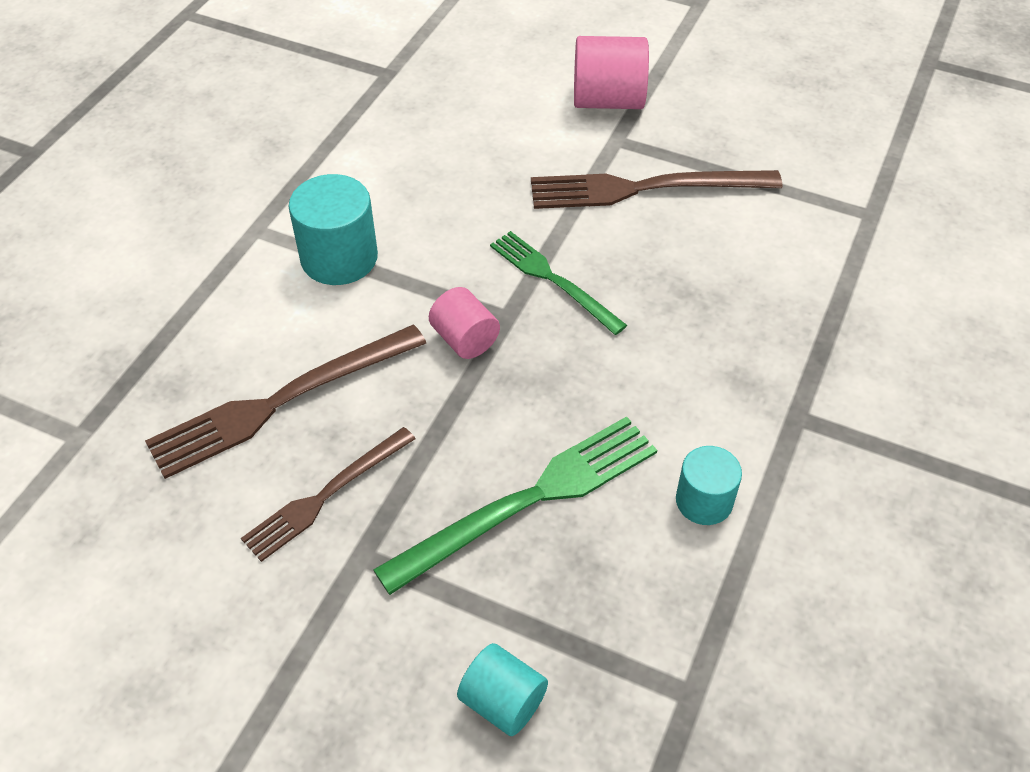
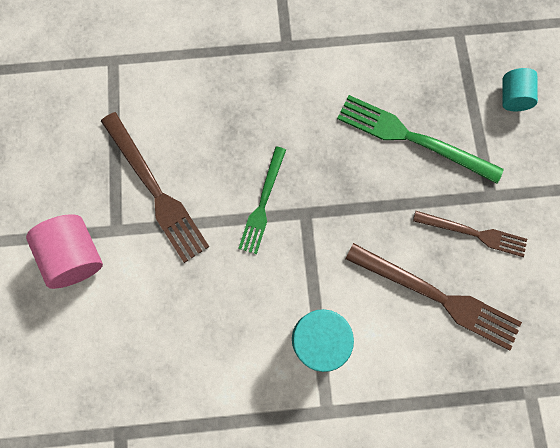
camera: 120 degrees left, 25 degrees up
(465, 339) = (335, 226): pink cylinder -> none
(704, 501) = (362, 64): turquoise cylinder -> none

